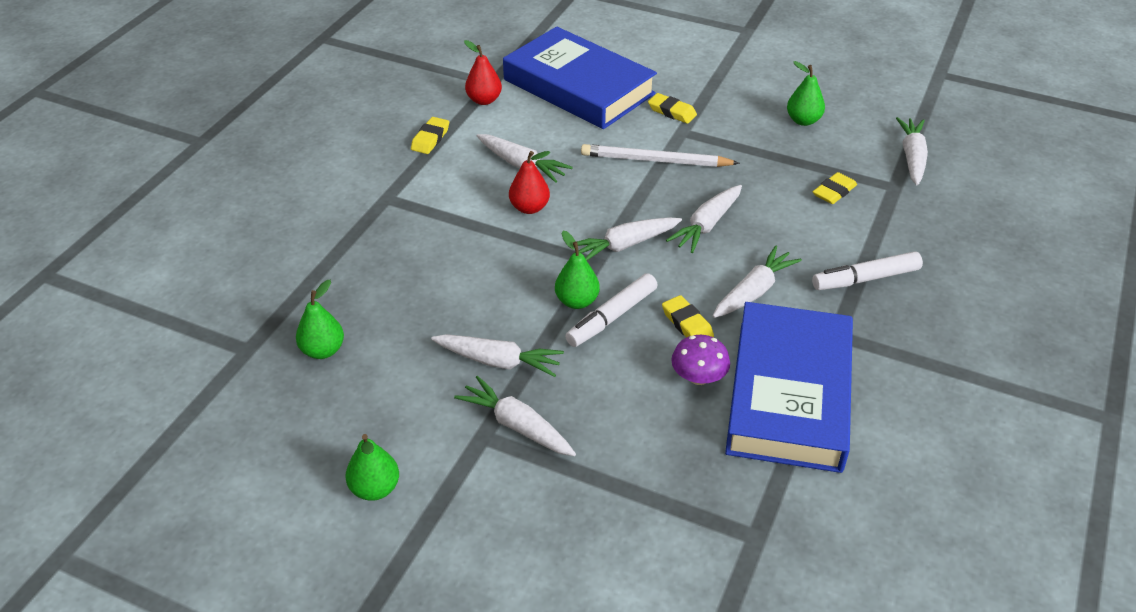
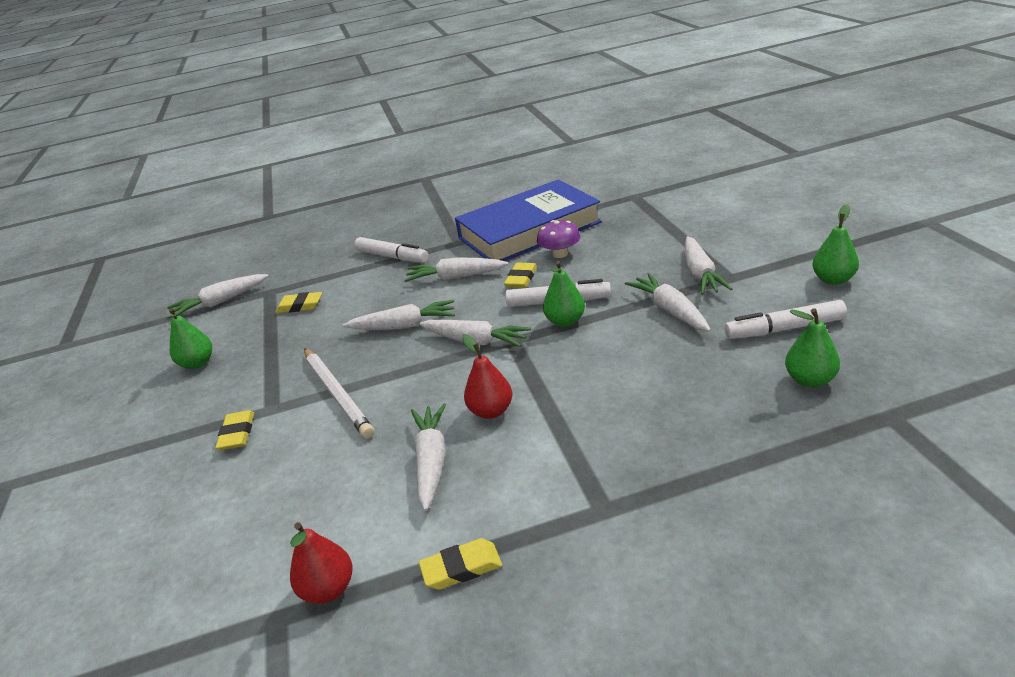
camera: 125 degrees left, 10 degrees down
(378, 393) = (784, 329): none -> white marker
(578, 87) = (230, 529): blue book -> none

